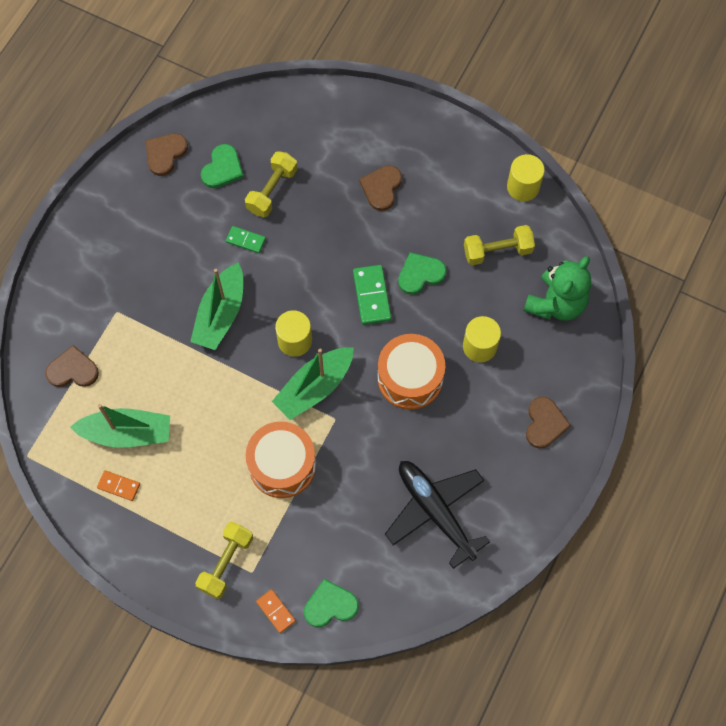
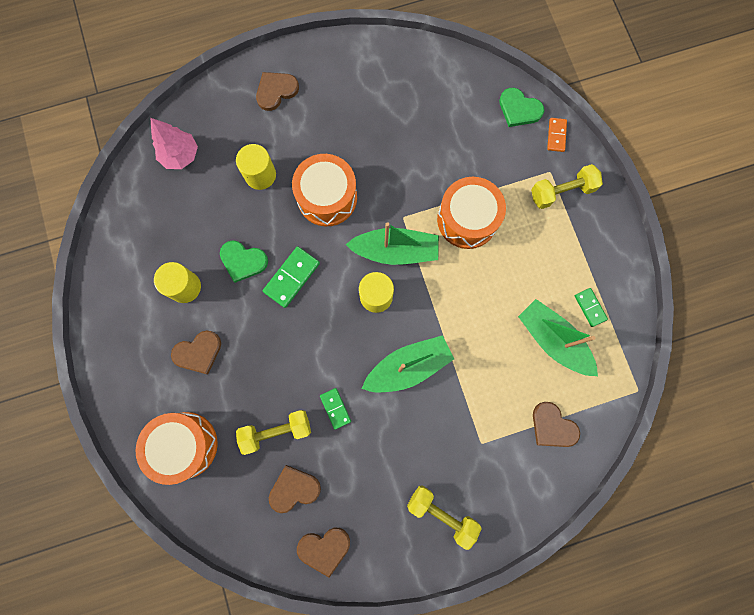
camera: 135 degrees left, 10 degrees up
(119, 486) = (590, 307): orange domino -> green domino
(222, 168) = (294, 489): green heart -> brown heart
(325, 128) = (185, 445): none -> orange drum
(435, 511) = (399, 103): black plane -> none
(497, 251) = (175, 226): yellow dumbbell -> yellow dumbbell (441, 513)
(523, 187) = (104, 255): yellow cylinder -> yellow cylinder (185, 287)
(556, 303) = (180, 155): green teddy bear -> pink tree

